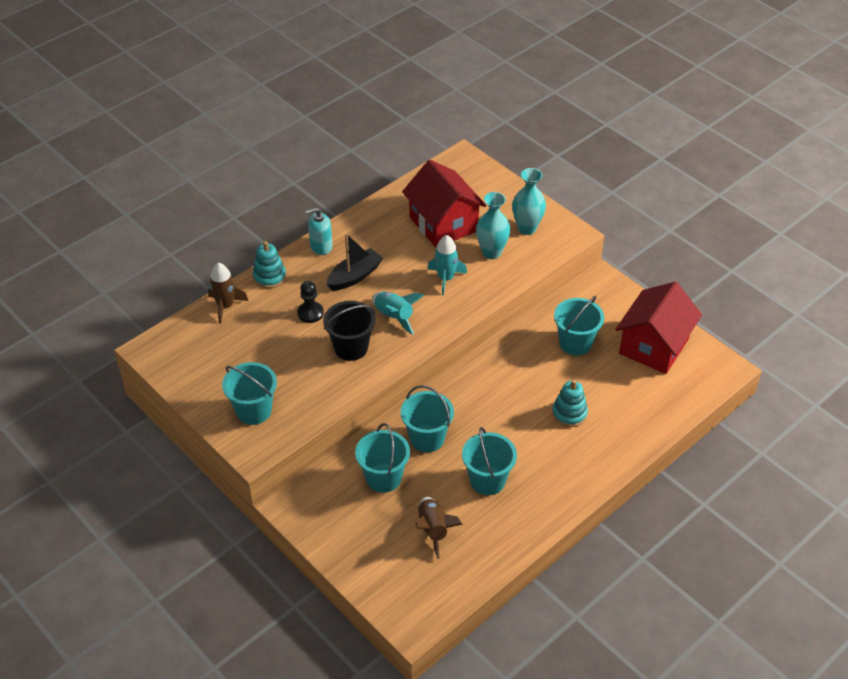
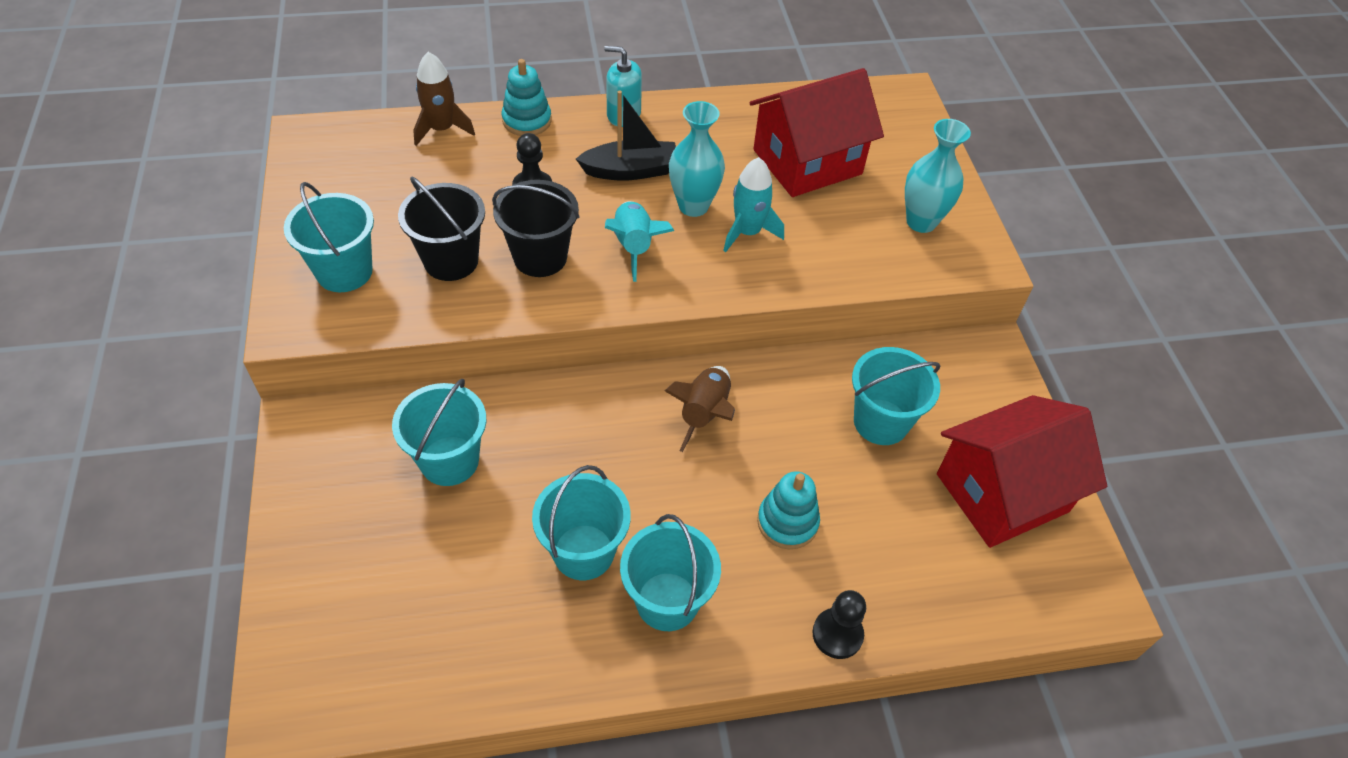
camera: 30 degrees right, 5 degrees up
(305, 374) = (451, 261): none -> black bucket
(427, 438) = (555, 439): turquoise bucket -> turquoise bucket (667, 601)
(433, 530) = (444, 579): brown rocket -> brown rocket (704, 413)
(443, 224) = (807, 162): red house -> red house turned 60 degrees clockwise
(491, 252) = (842, 229): turquoise vase -> turquoise vase (693, 206)
(629, 448) = (837, 634): none -> black pawn

